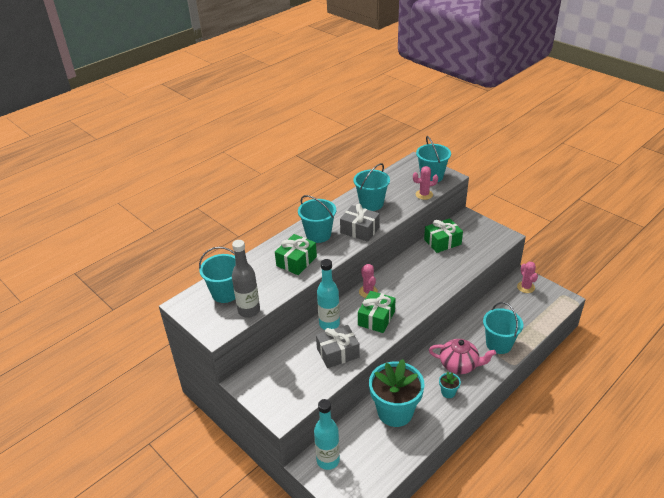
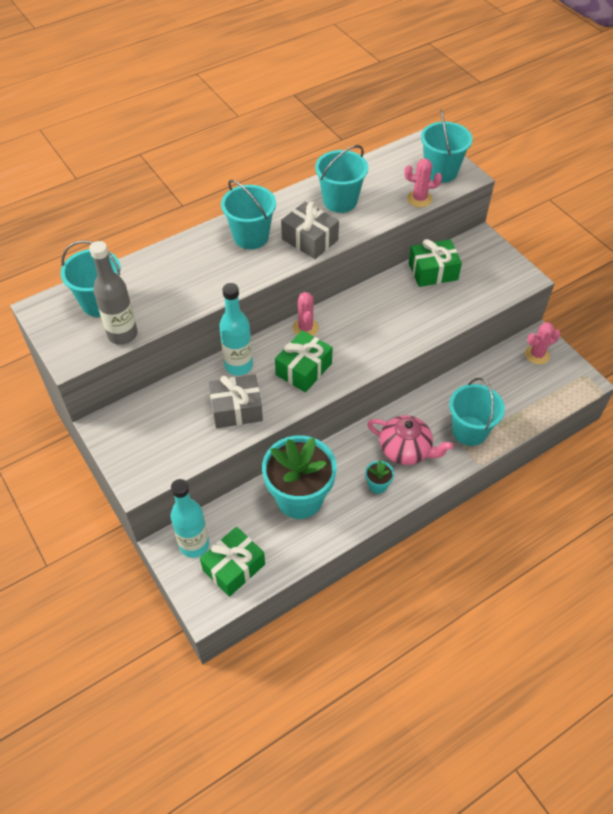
camera: 10 degrees right, 15 degrees up
(296, 261) = (208, 272): green gift -> green gift (234, 567)
(525, 287) = (537, 355): pink cactus -> pink cactus turned 75 degrees clockwise

